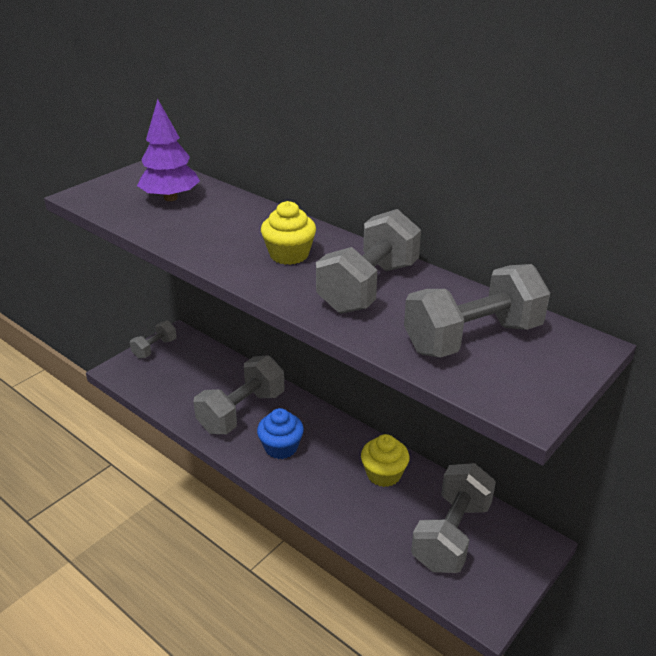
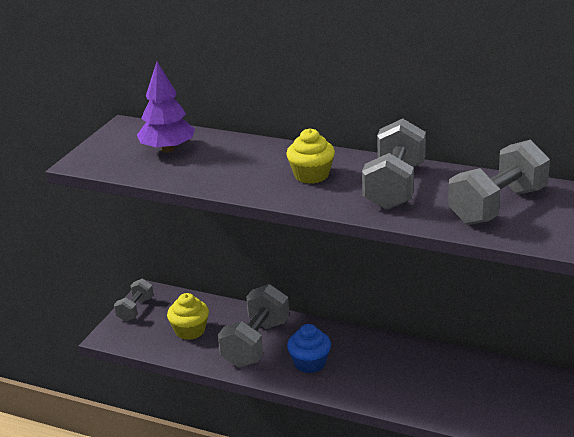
camera: 15 degrees left, 5 degrees down
(384, 474) = (412, 362): yellow cupcake -> yellow cupcake (190, 331)
(451, 535) = (492, 392): grey dumbbell -> none

